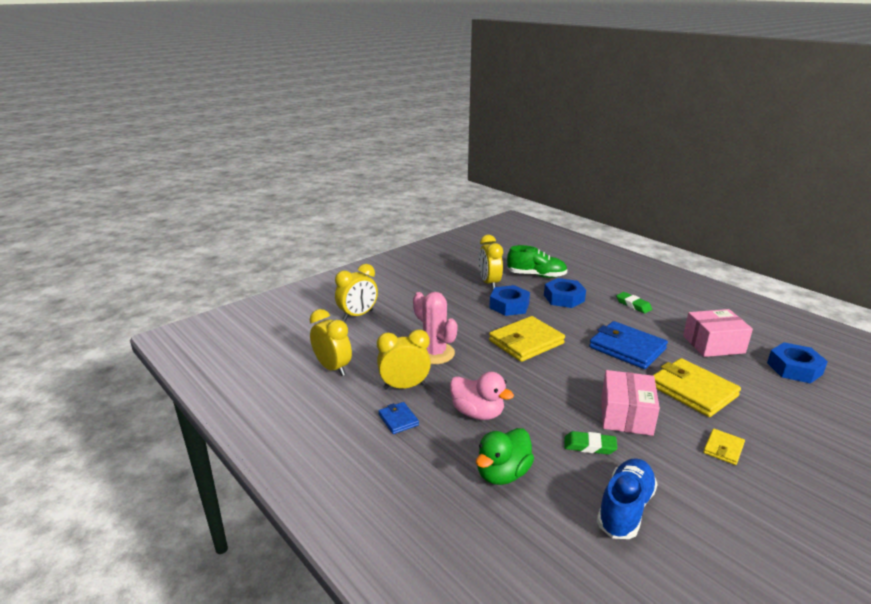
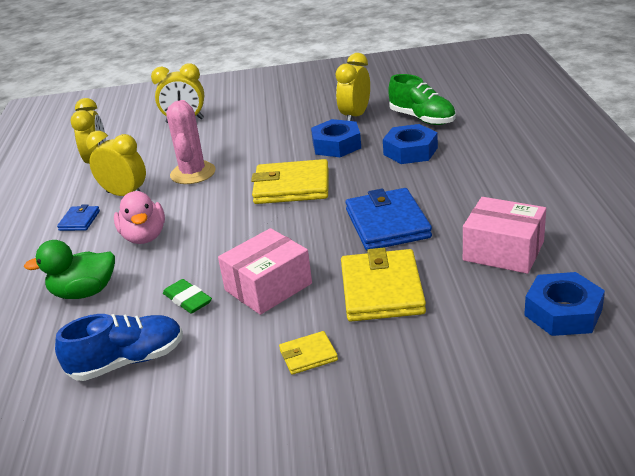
camera: 40 degrees right, 5 degrees up
(633, 305) = (482, 179): green eraser -> none

